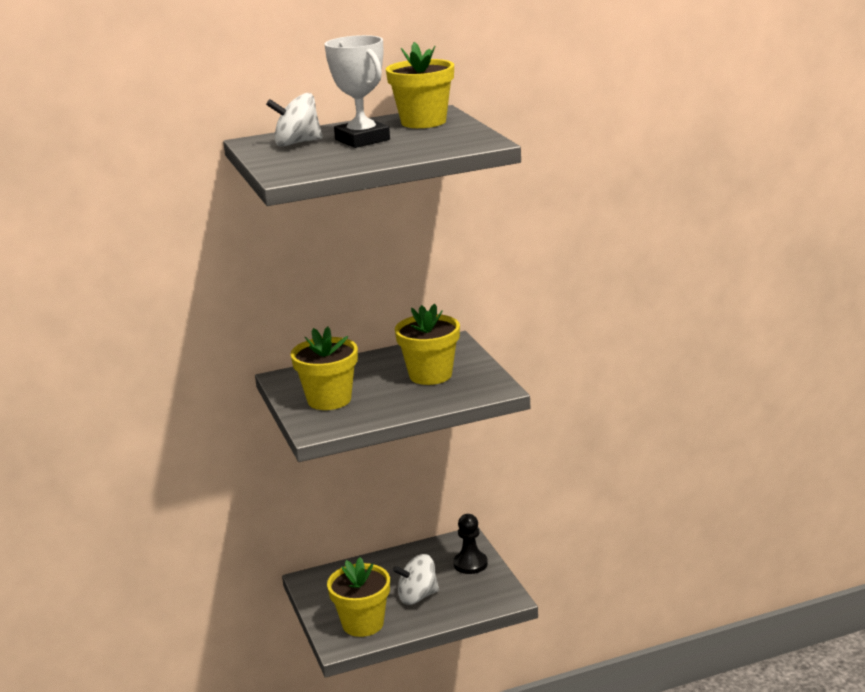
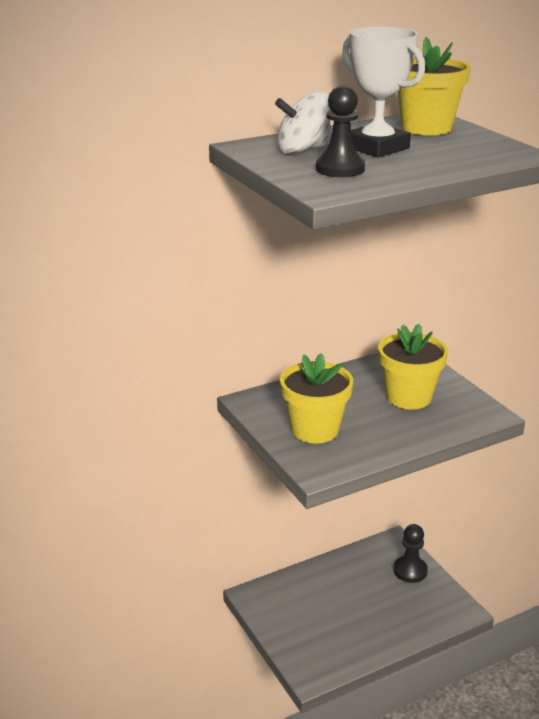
camera: 10 degrees left, 5 degrees up
(313, 158) = (340, 169): none -> black pawn
(363, 624) = (326, 648): yellow flower pot -> none
(417, 596) = (371, 612): white spinning top -> none

